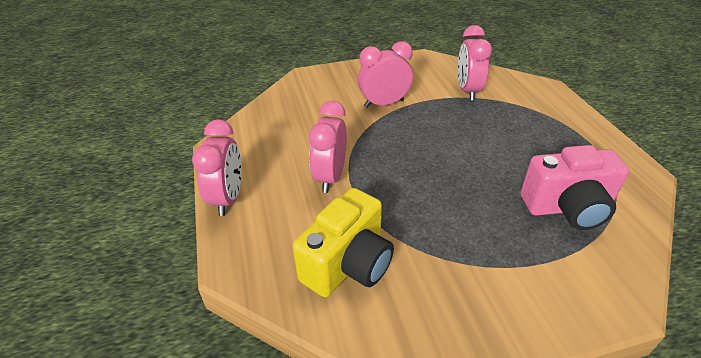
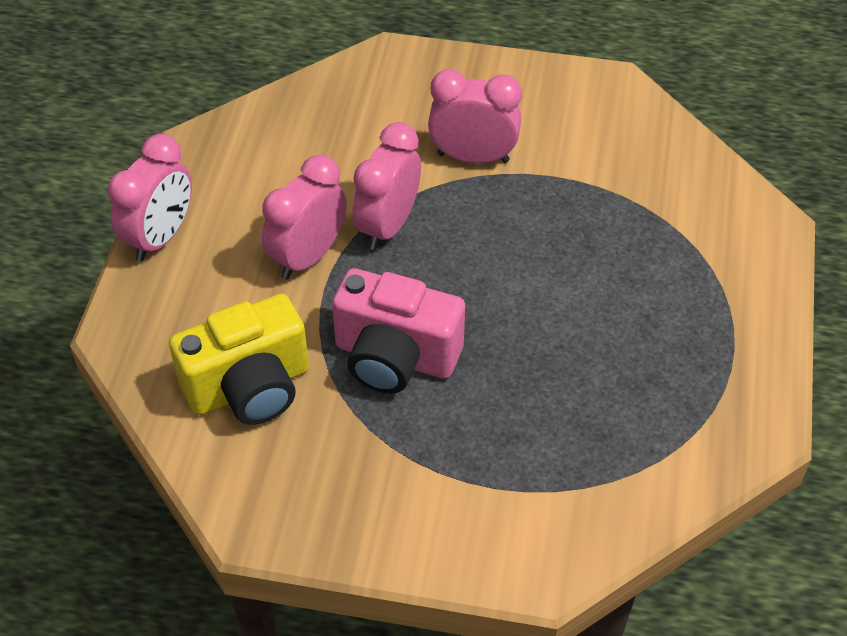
camera: 25 degrees right, 10 degrees up
(468, 91) = (627, 181): pink clock -> pink clock (388, 226)
(567, 208) = (592, 432): pink camera -> pink camera (395, 357)

